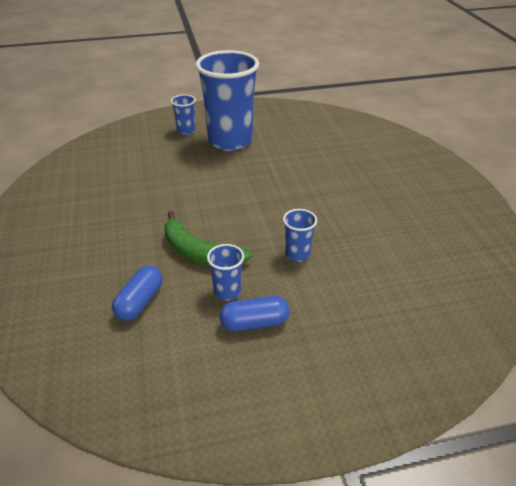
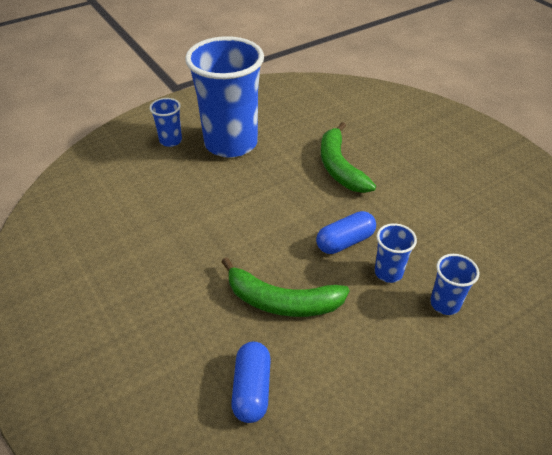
camera: 20 degrees left, 5 degrees up
(227, 292) = (342, 343): blue cup -> blue cup (445, 304)
(254, 323) = (394, 374): blue capsule -> blue capsule (345, 241)
(306, 173) = (339, 167): none -> green banana

